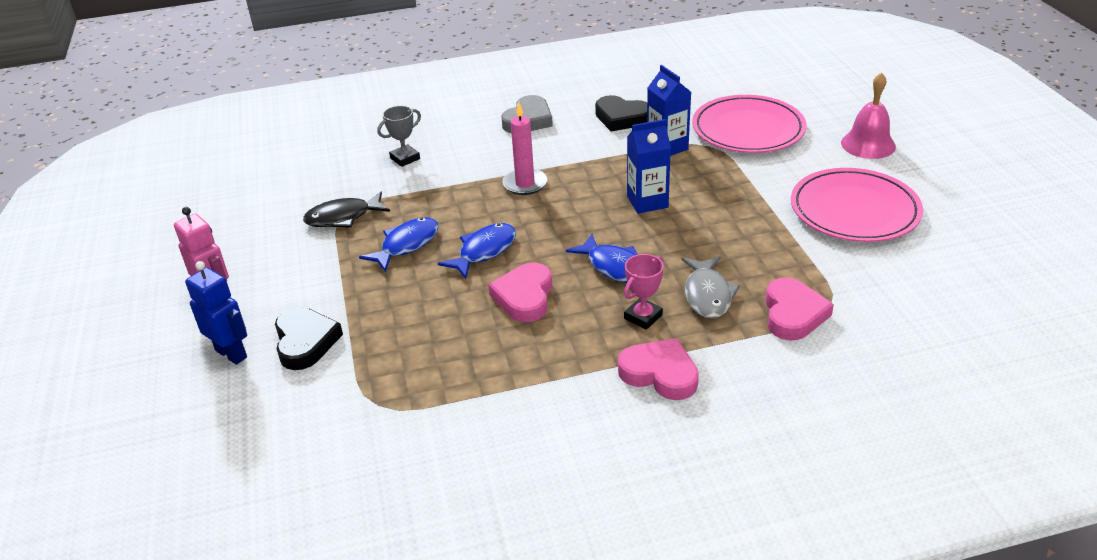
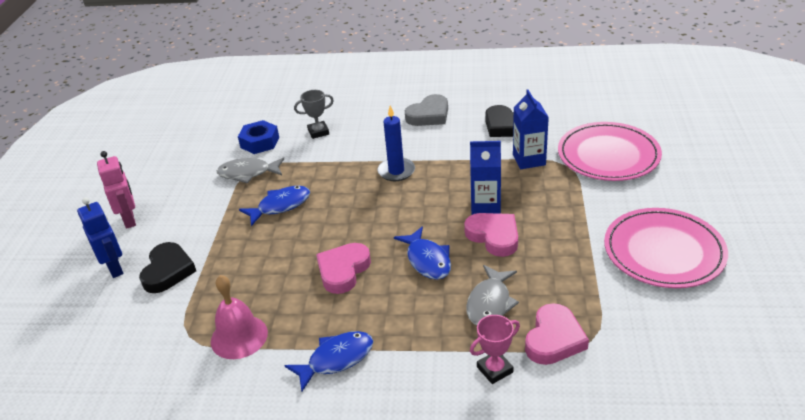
camera: 20 degrees right, 0 degrees up
(337, 181) = (260, 142): none -> blue nut
(343, 217) = (248, 173): black fish -> grey fish
(484, 251) = (334, 224): blue fish -> blue fish (336, 359)
(525, 184) = (396, 171): pink candle -> blue candle
(643, 317) = (426, 311): pink trophy -> pink trophy (494, 369)
(660, 373) = (412, 366): pink heart -> pink heart (494, 236)
(868, 144) = (711, 190): pink bell -> pink bell (239, 336)

